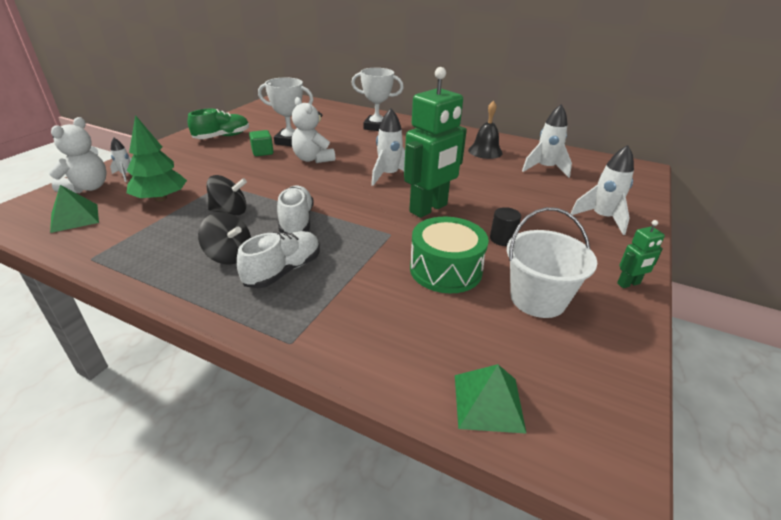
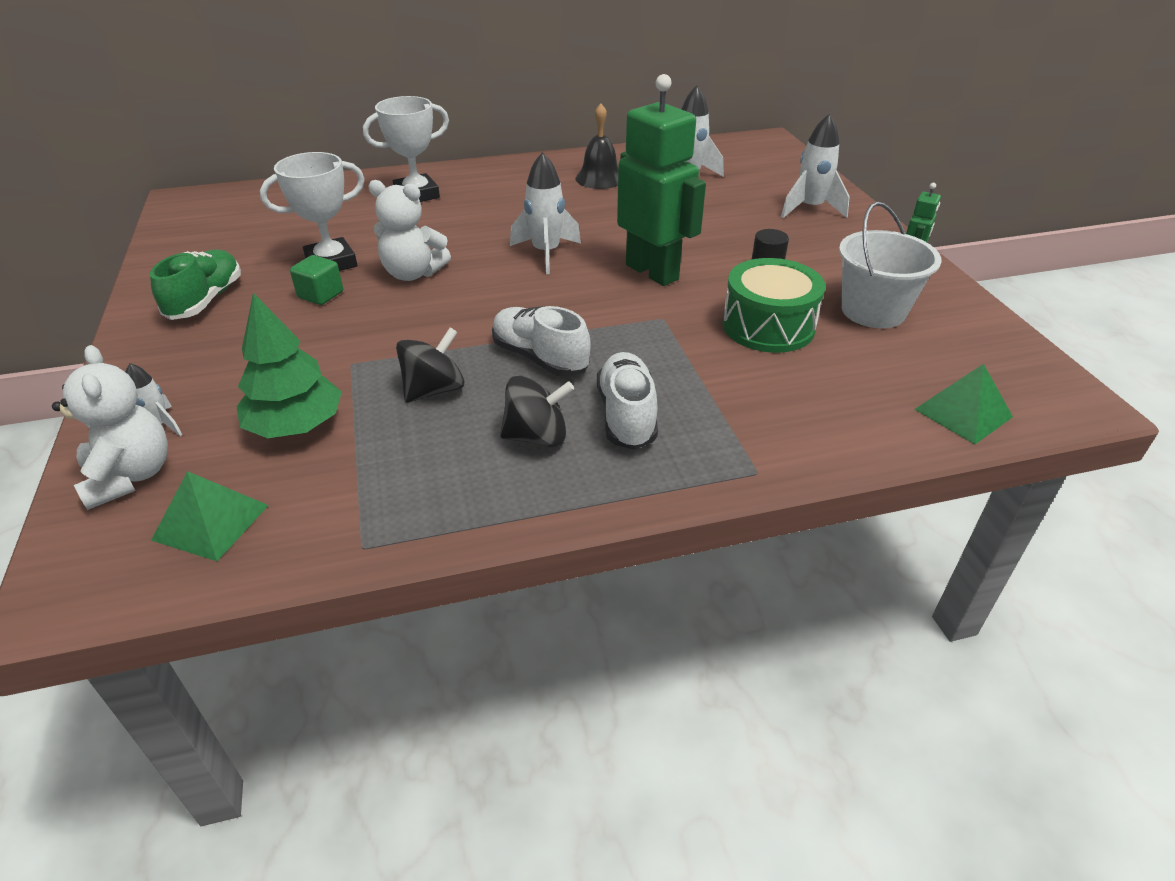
camera: 40 degrees left, 5 degrees up
(429, 208) = (652, 272): green robot -> green robot turned 45 degrees counterclockwise

